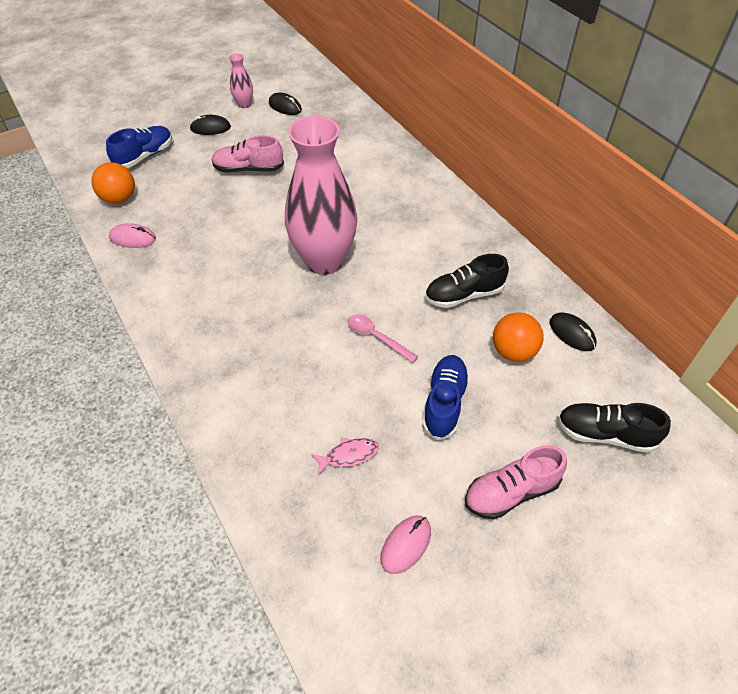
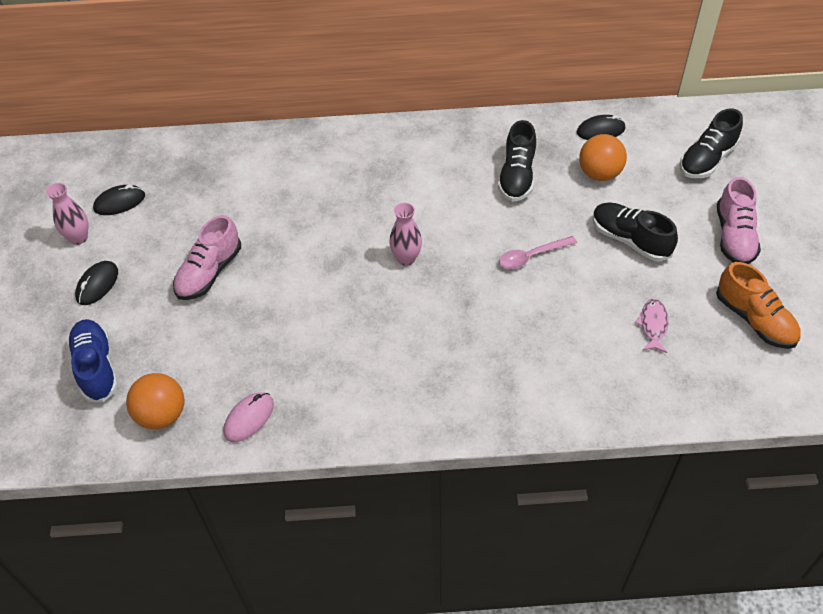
camera: 60 degrees left, 0 degrees up
(324, 261) = (406, 258): pink vase -> pink vase, size x0.42
(406, 545) = (754, 320): pink mouse -> orange shoe
(444, 403) = (630, 240): blue shoe -> black shoe

